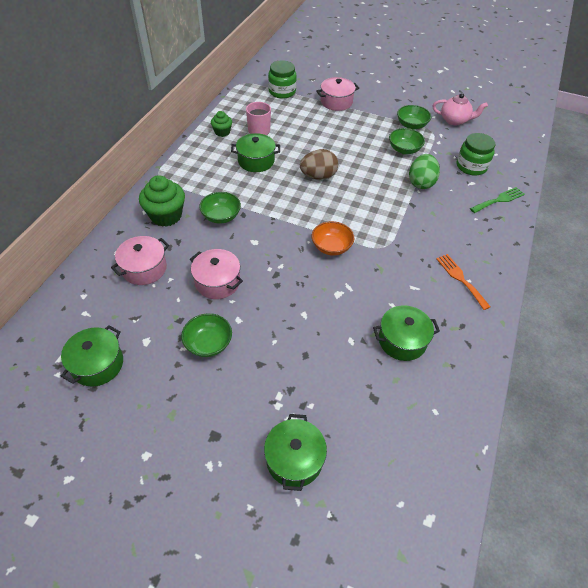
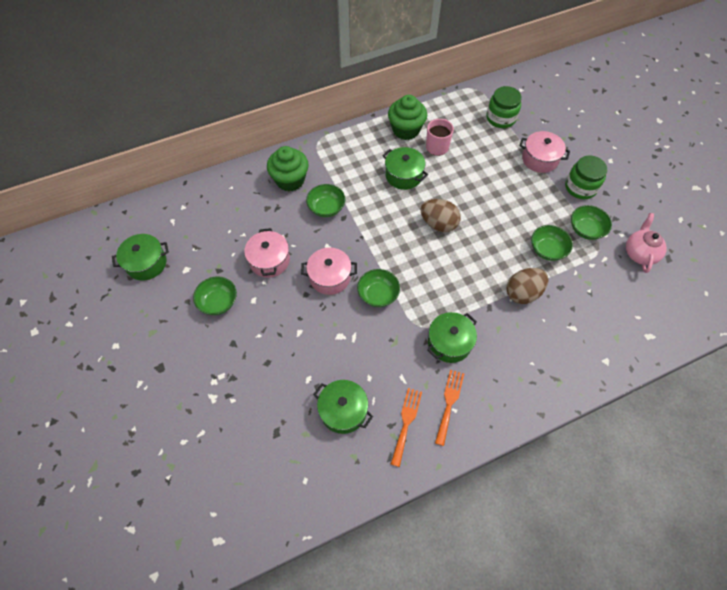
camera: 45 degrees right, 10 degrees up
(144, 268) = (235, 214): pink pot -> pink pot (330, 277)
(222, 132) = (406, 130): green cupcake -> green cupcake, size x1.77
(294, 459) = (186, 425): green pot -> green pot (449, 343)
(331, 247) = (378, 294): orange bowl -> green bowl
(421, 183) = (523, 293): green egg -> brown egg
(451, 313) = (406, 422): none -> orange fork
(454, 120) = (639, 253): pink teapot -> pink teapot turned 135 degrees counterclockwise
(471, 166) = (594, 311): green jar -> green jar (580, 187)
(499, 200) = (578, 363): green fork -> none

